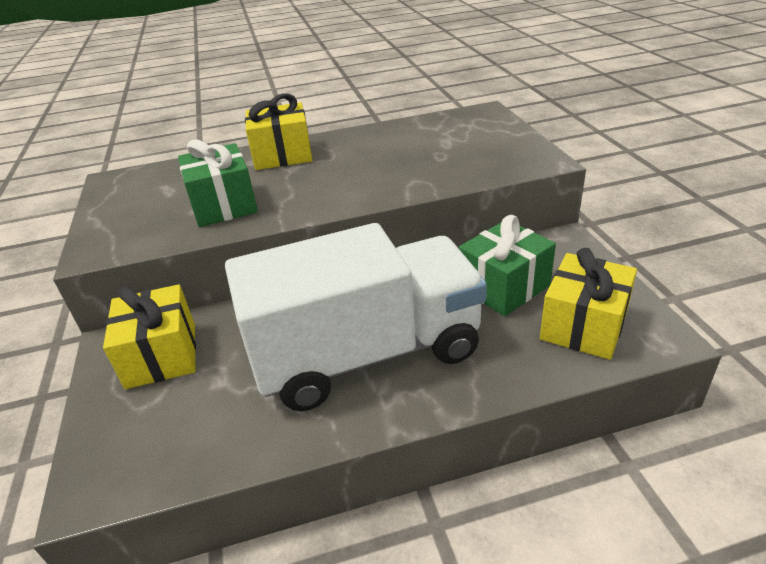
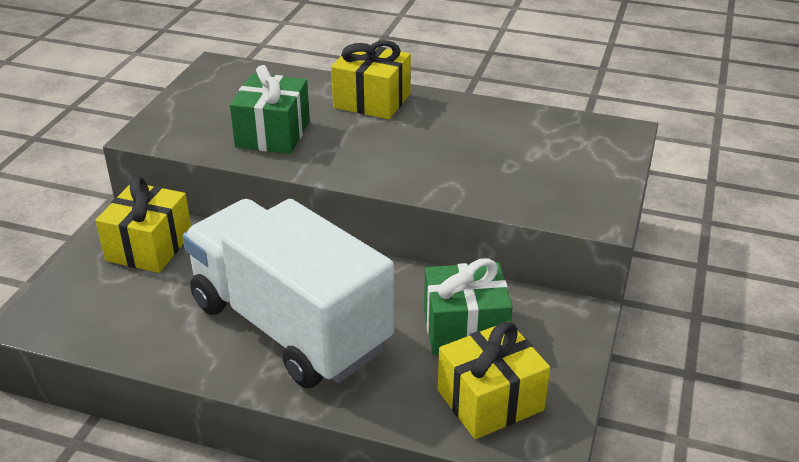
camera: 30 degrees right, 0 degrees up
(366, 354) = (290, 325): white truck -> white truck turned 150 degrees counterclockwise

